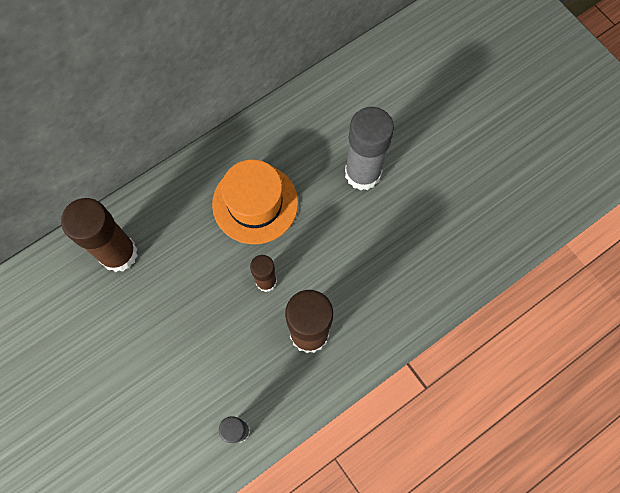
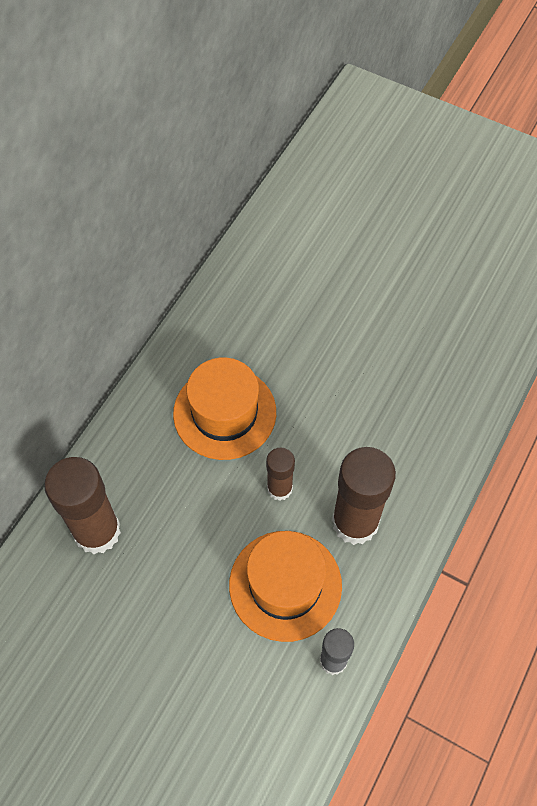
camera: 25 degrees left, 10 degrees down
(233, 357) = (285, 585): none -> orange hat
(362, 173) = (324, 335): grey glue stick -> none

